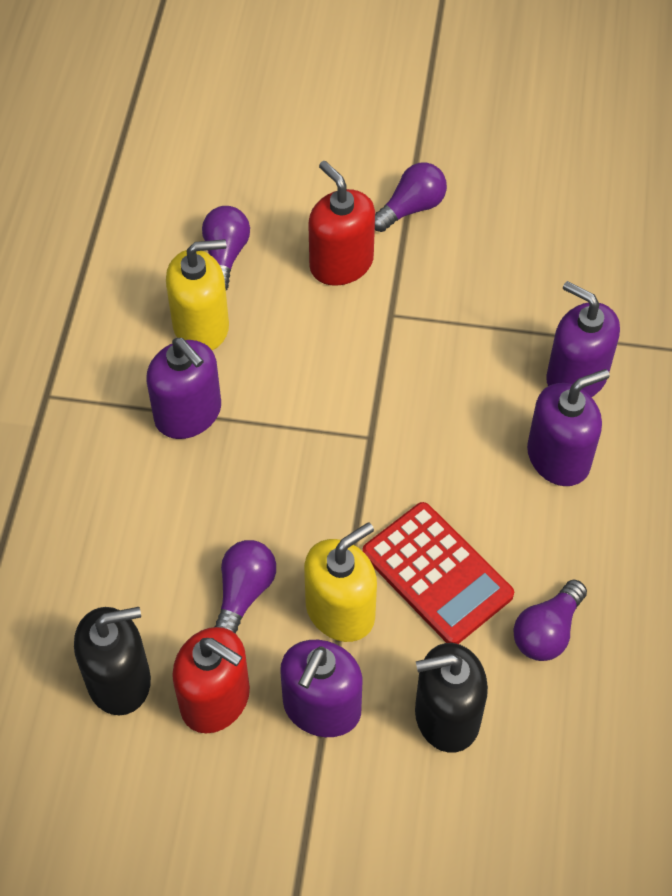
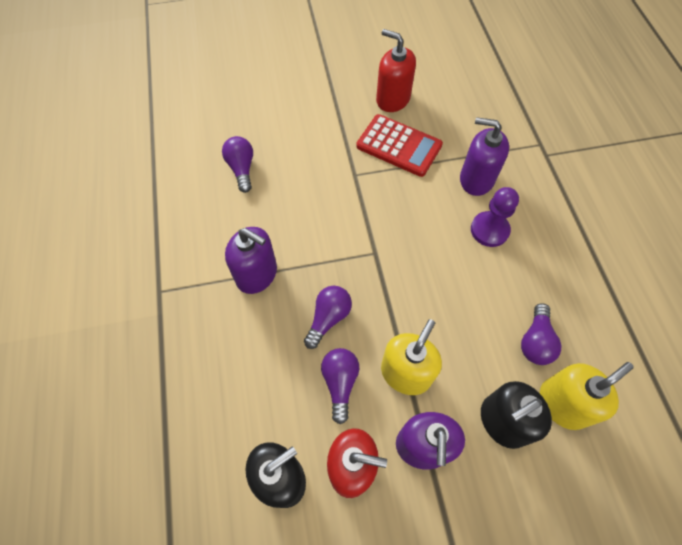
camera: 20 degrees left, 5 degrees up
(201, 326) = (243, 216): yellow soap dispenser -> yellow soap dispenser (562, 404)
(341, 263) = (313, 153): red soap dispenser -> red soap dispenser (393, 99)
(411, 208) = (340, 110): purple light bulb -> purple light bulb (328, 318)
(437, 574) = (453, 327): red calculator -> red calculator (399, 146)
(558, 457) = (489, 230): purple soap dispenser -> purple pawn

